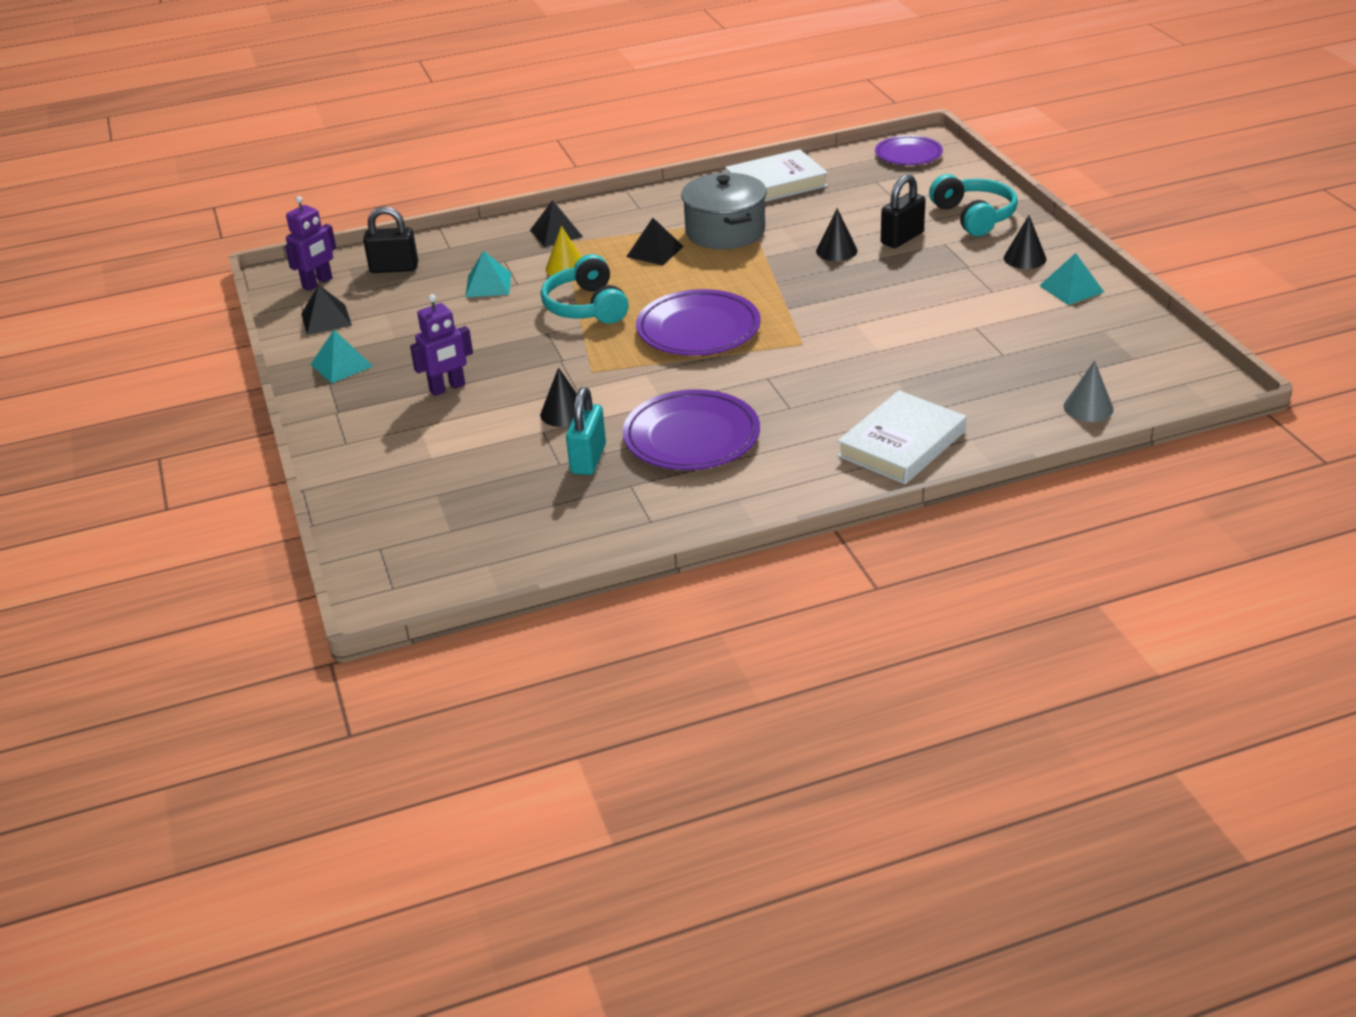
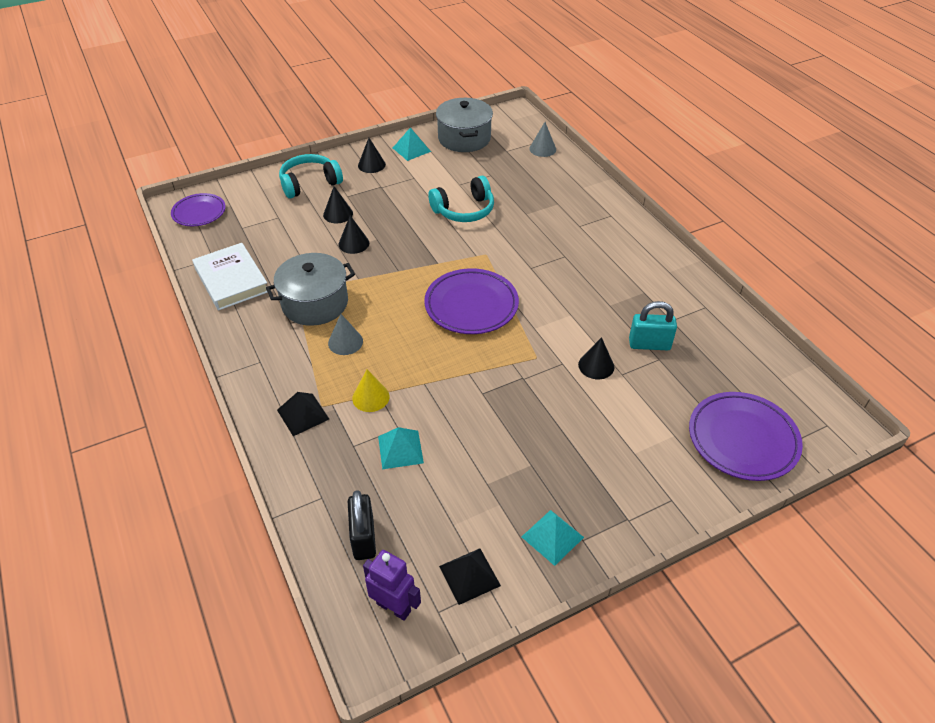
camera: 100 degrees left, 10 degrees up
(447, 388) = (576, 445): purple robot -> none
(587, 307) = (439, 374): turquoise headphones -> turquoise headphones (464, 210)
(655, 251) = (345, 342): black pyramid -> grey cone
(691, 437) = (610, 297): purple plate -> purple plate (742, 439)
(902, 238) = (338, 214): black padlock -> black cone
(902, 444) = (594, 211): white book -> none
(1112, 334) = (464, 138): none -> grey pot

